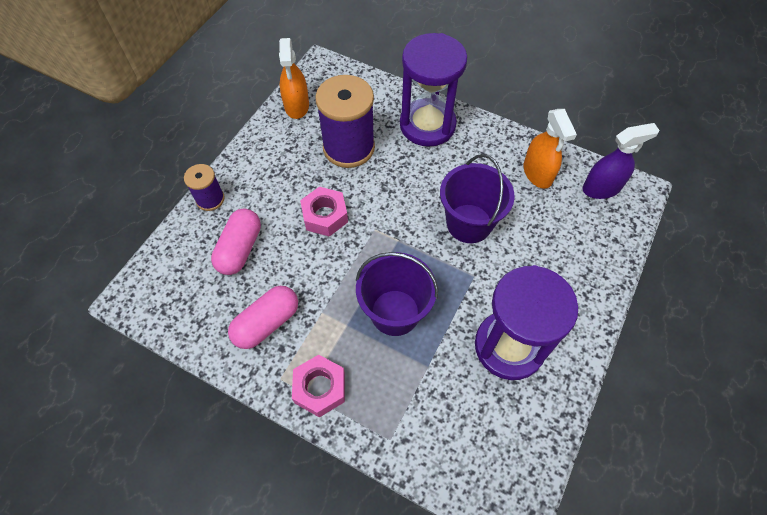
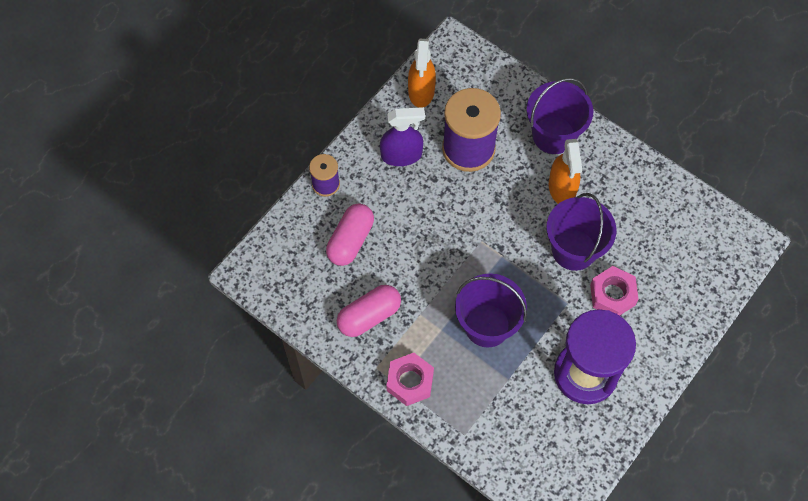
camera: 10 degrees right, 5 degrees up
(325, 216) = (435, 219): pink nut -> pink nut (612, 295)
(427, 125) = (553, 135): purple hourglass -> purple bucket
(537, 173) = (655, 207): orange spray bottle -> orange spray bottle (562, 188)
(601, 188) = (716, 233): purple spray bottle -> purple spray bottle (401, 155)

